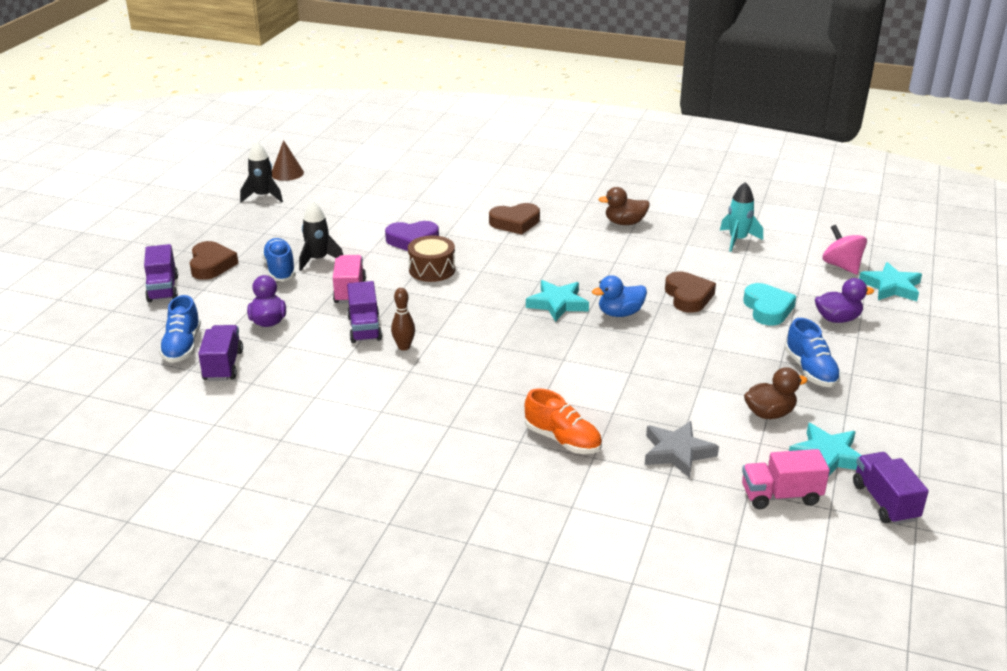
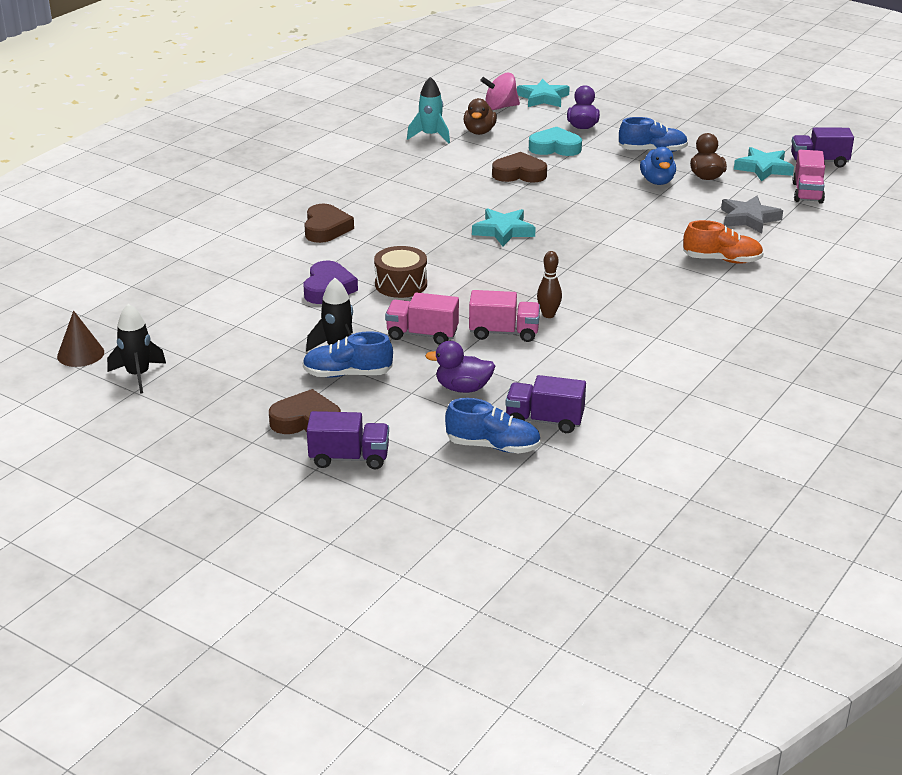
camera: 75 degrees left, 0 degrees up
(365, 328) = (504, 332): purple truck -> pink truck
(562, 440) = (722, 260): orange shoe -> orange shoe turned 45 degrees clockwise
(620, 313) = (534, 206): blue duck -> blue duck (657, 181)
(624, 223) = (364, 177): brown duck -> brown duck (479, 132)

